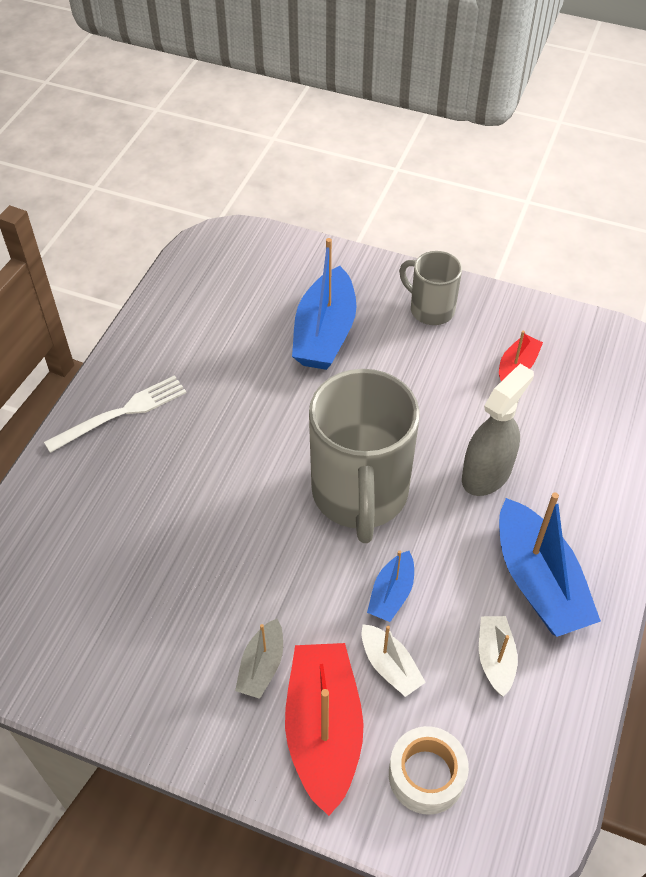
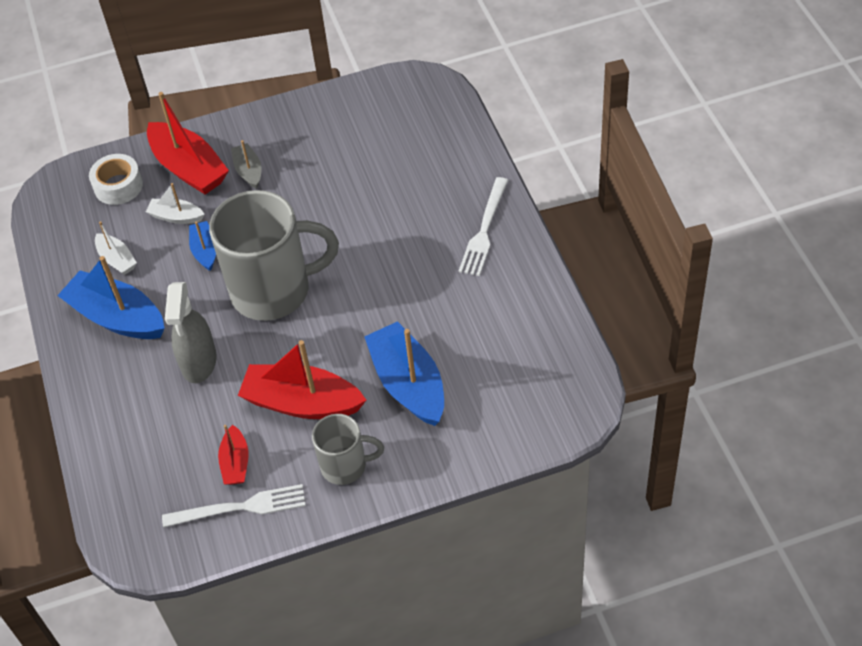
camera: 145 degrees right, 0 degrees up
(360, 495) = (274, 290): grey mug -> grey mug turned 120 degrees clockwise
(423, 376) = (302, 403): none -> red boat
(538, 333) = (240, 508): none -> white fork

